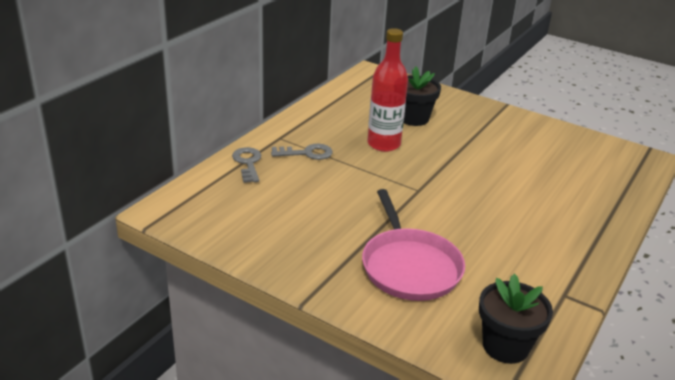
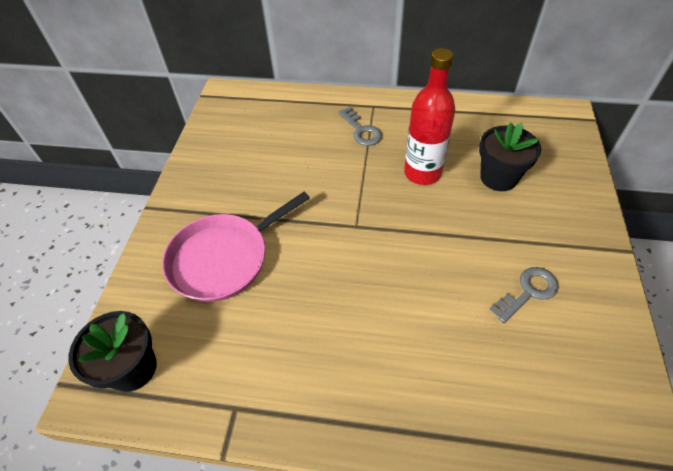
camera: 70 degrees right, 20 degrees up
(248, 163) = (318, 105): grey key -> grey key (528, 292)

